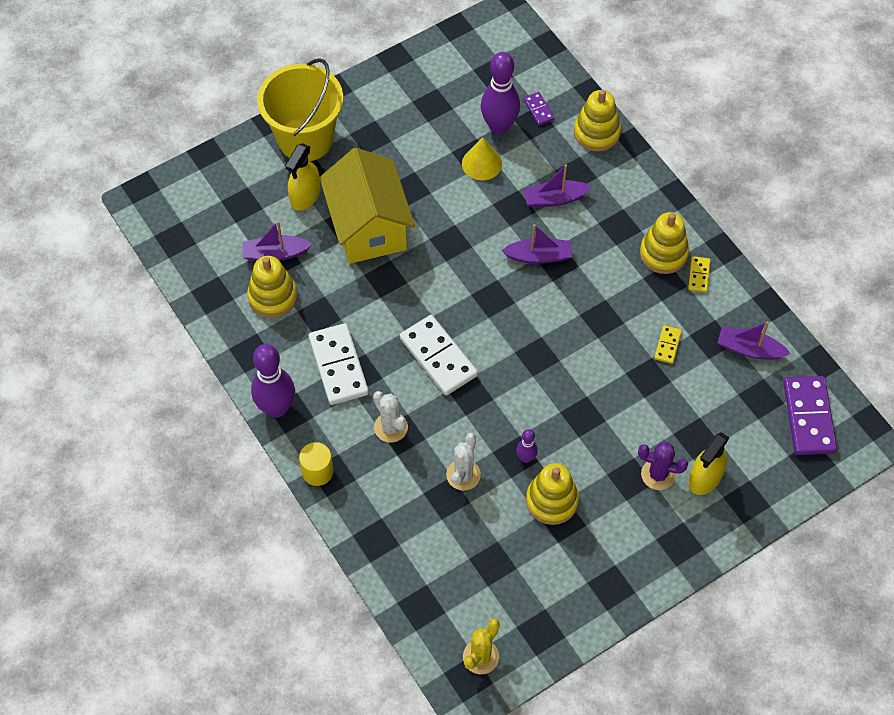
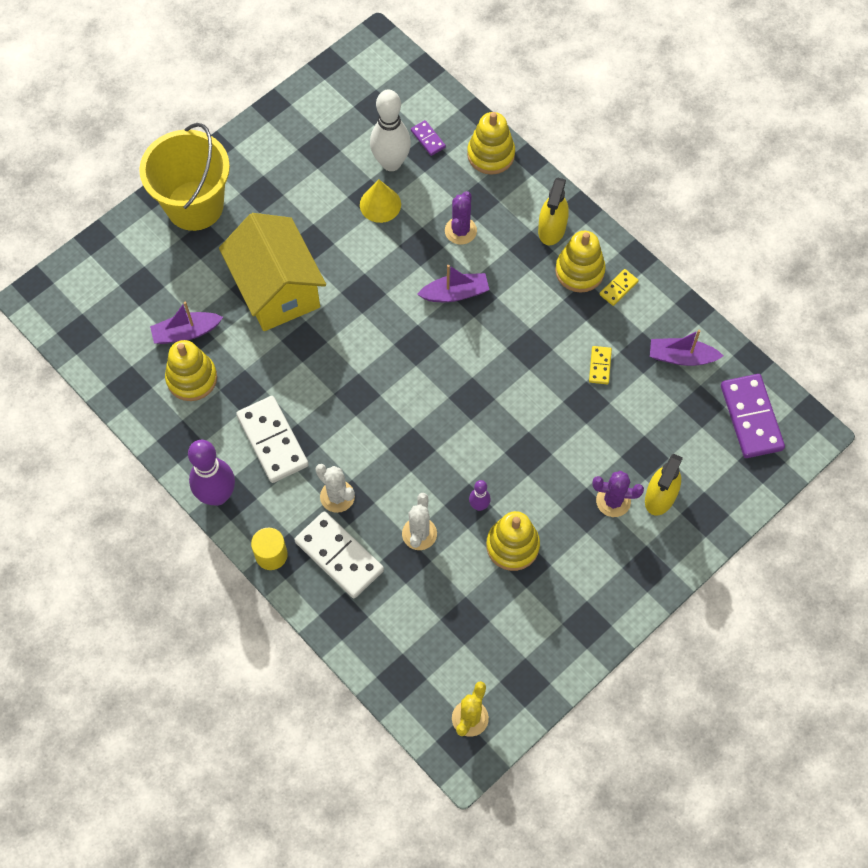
camera: 10 degrees left, 5 degrees up
(305, 196) = (205, 266): yellow spray bottle -> yellow spray bottle (552, 229)
(438, 357) = (372, 415): white domino -> white domino (339, 556)
(499, 126) = (391, 163): purple bowling pin -> white bowling pin
(554, 199) = (460, 231): purple boat -> purple cactus
(699, 275) = (618, 288): yellow domino -> yellow domino turned 45 degrees clockwise

